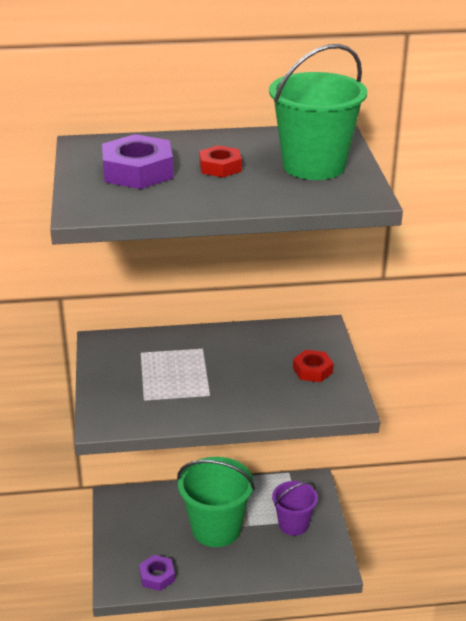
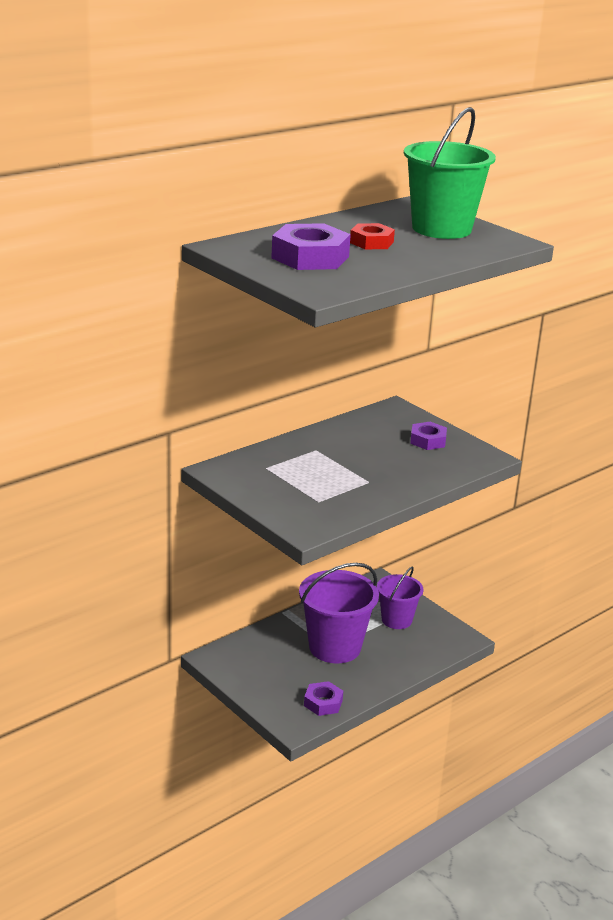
camera: 35 degrees left, 5 degrees down
(216, 529) = (334, 647): green bucket -> purple bucket
(312, 370) = (428, 440): red nut -> purple nut

